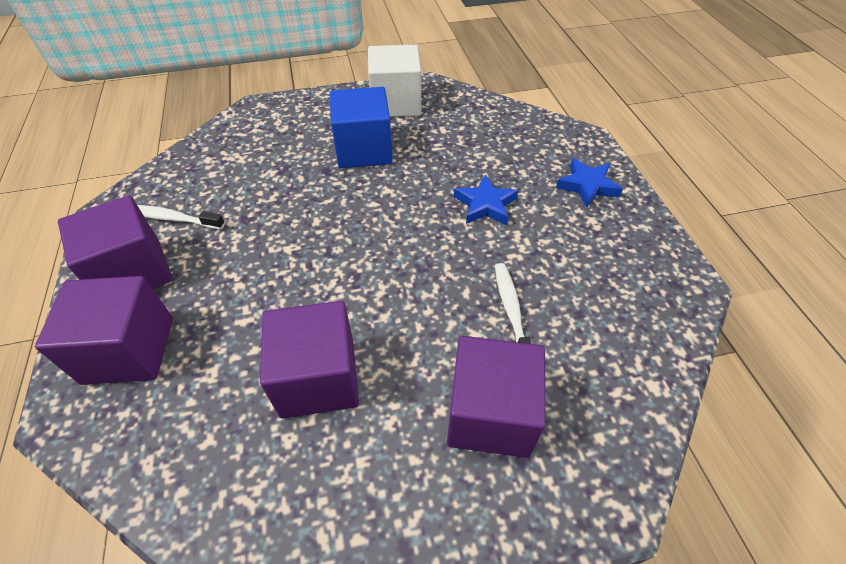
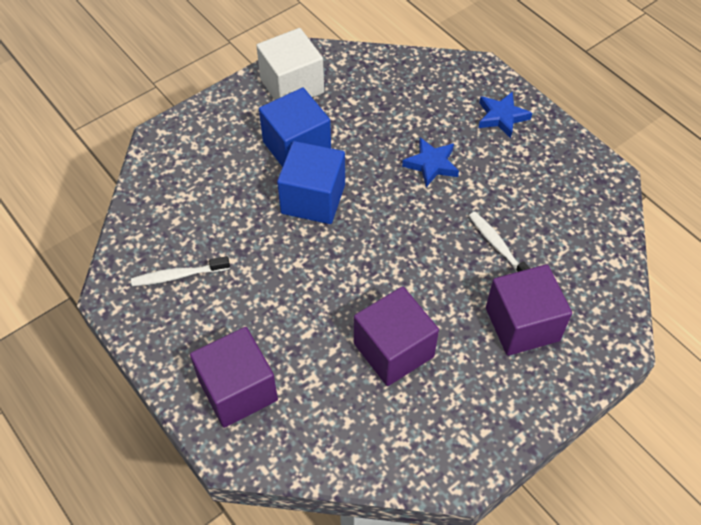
camera: 25 degrees left, 5 degrees up
(133, 272) = (186, 333): purple cube -> none
(346, 196) = (313, 199): none -> blue cube

